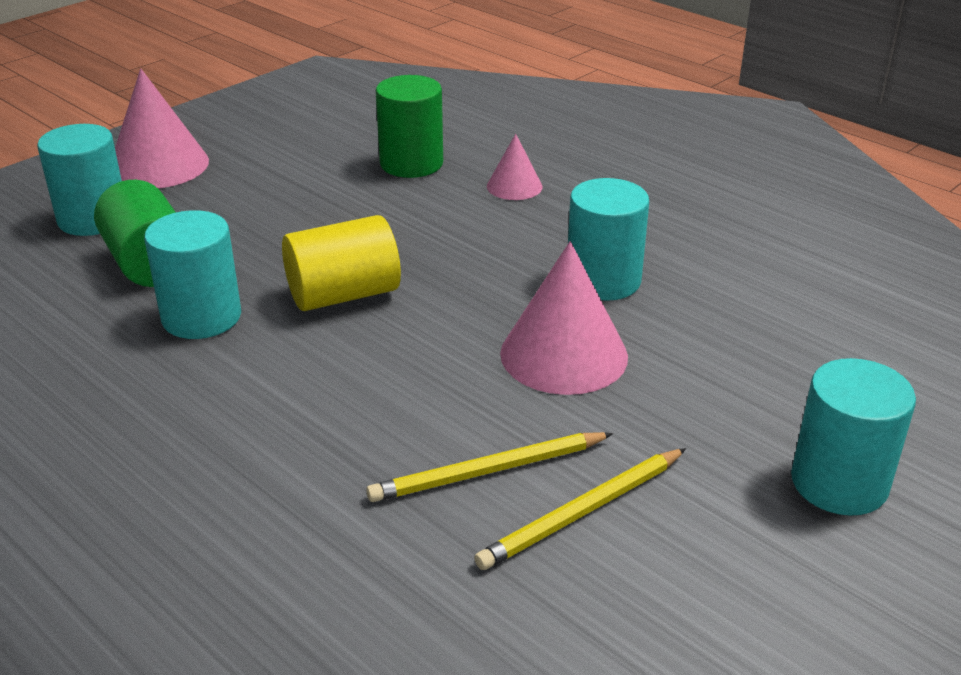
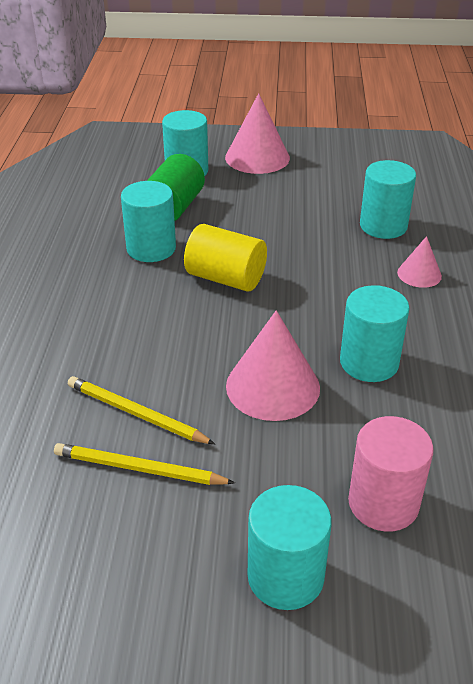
camera: 50 degrees right, 5 degrees up
(411, 164) = (383, 226): green cylinder -> turquoise cylinder
(800, 374) = (383, 503): none -> pink cylinder

